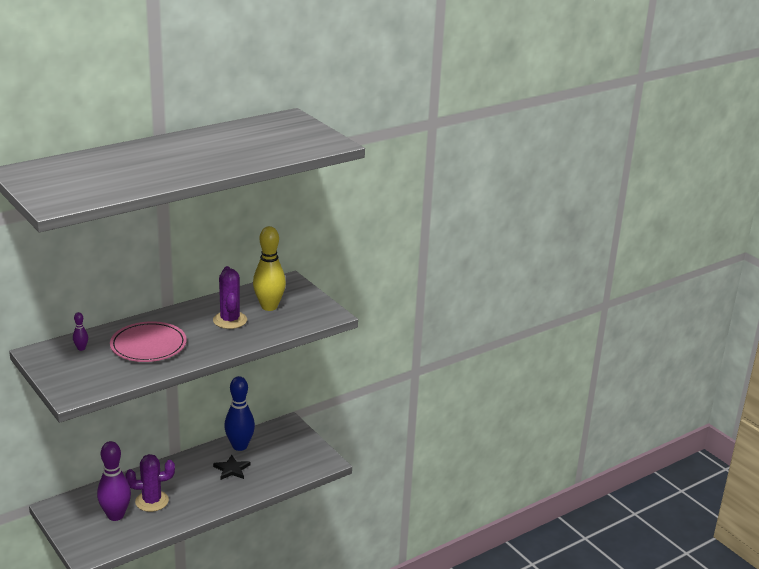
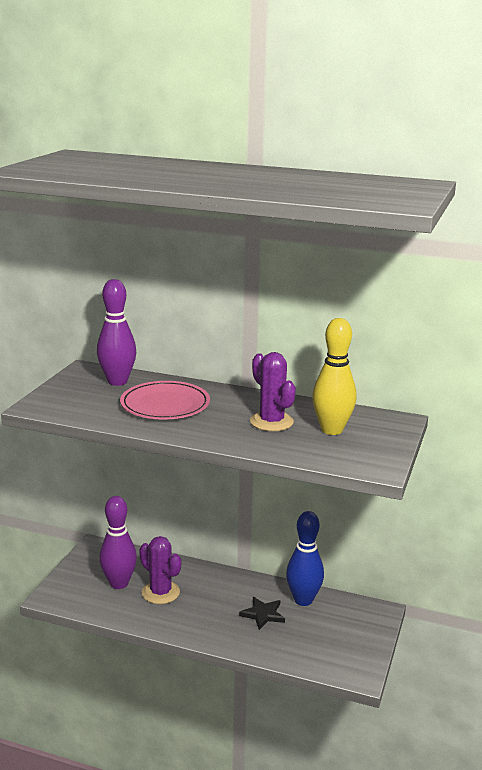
camera: 55 degrees right, 5 degrees down
(81, 348) = (117, 381): purple bowling pin -> purple bowling pin, size x2.30
(230, 320) = (271, 422): purple cactus -> purple cactus turned 75 degrees counterclockwise

